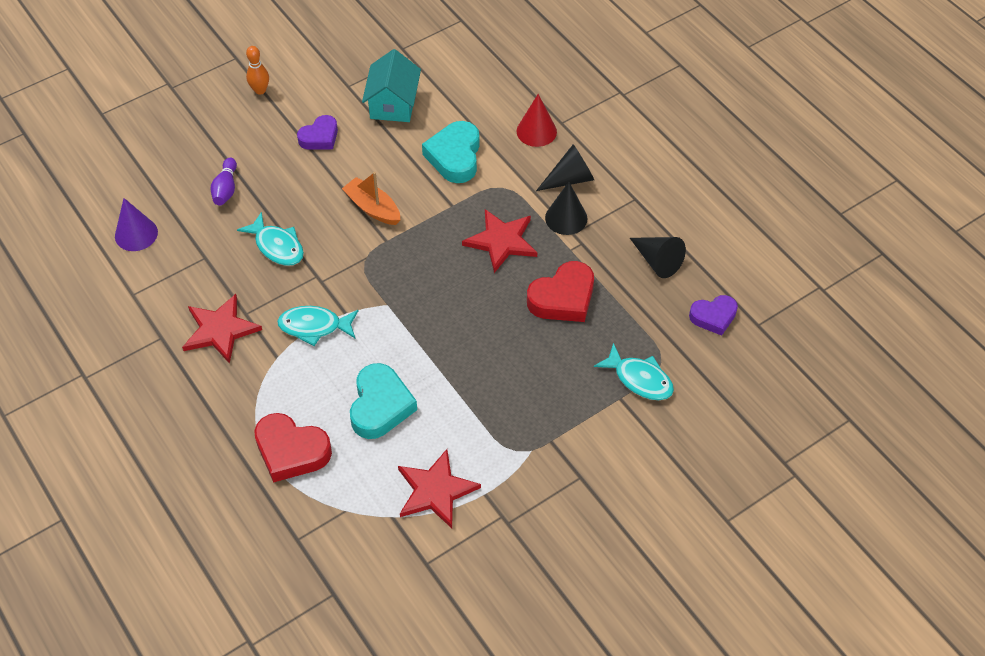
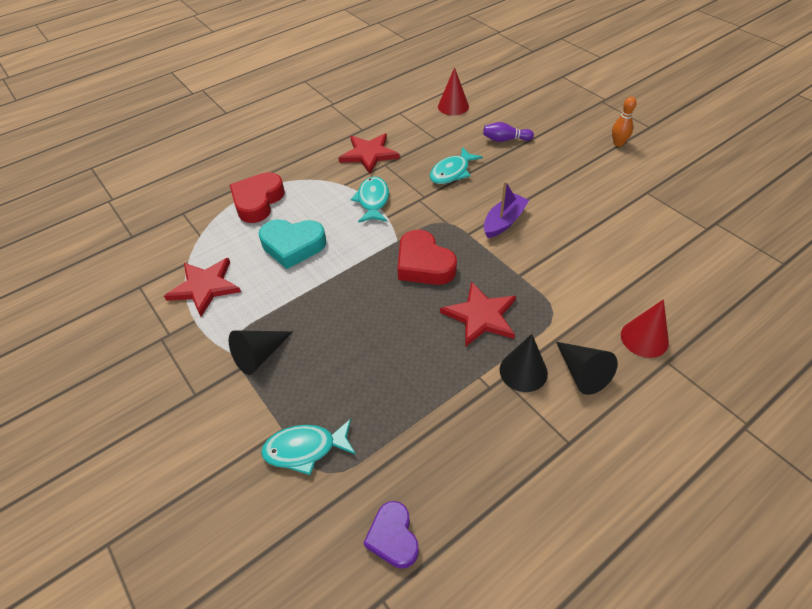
camera: 90 degrees right, 5 degrees down
(136, 234) = (453, 106): purple cone -> red cone
(320, 137) = (577, 182): purple heart -> none
(373, 208) = (504, 222): orange boat -> purple boat
(393, 104) = (637, 223): turquoise house -> none
(455, 156) = (584, 272): turquoise heart -> none
(563, 298) = (412, 372): red heart -> red heart (424, 264)
(639, 379) = (305, 449): turquoise fish -> turquoise fish turned 45 degrees clockwise
(657, 261) = (475, 468): black cone -> black cone (260, 355)

